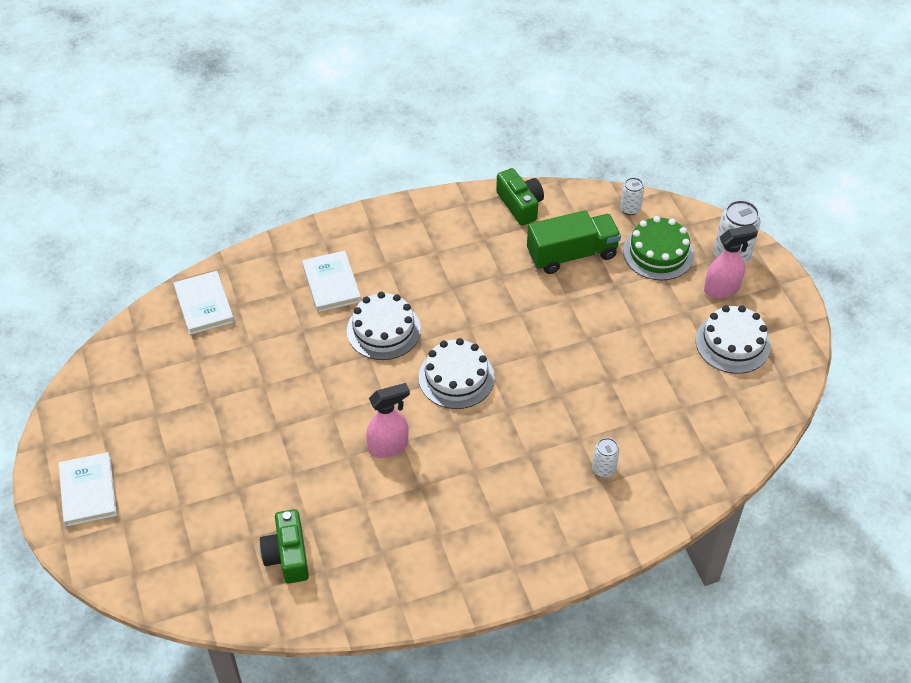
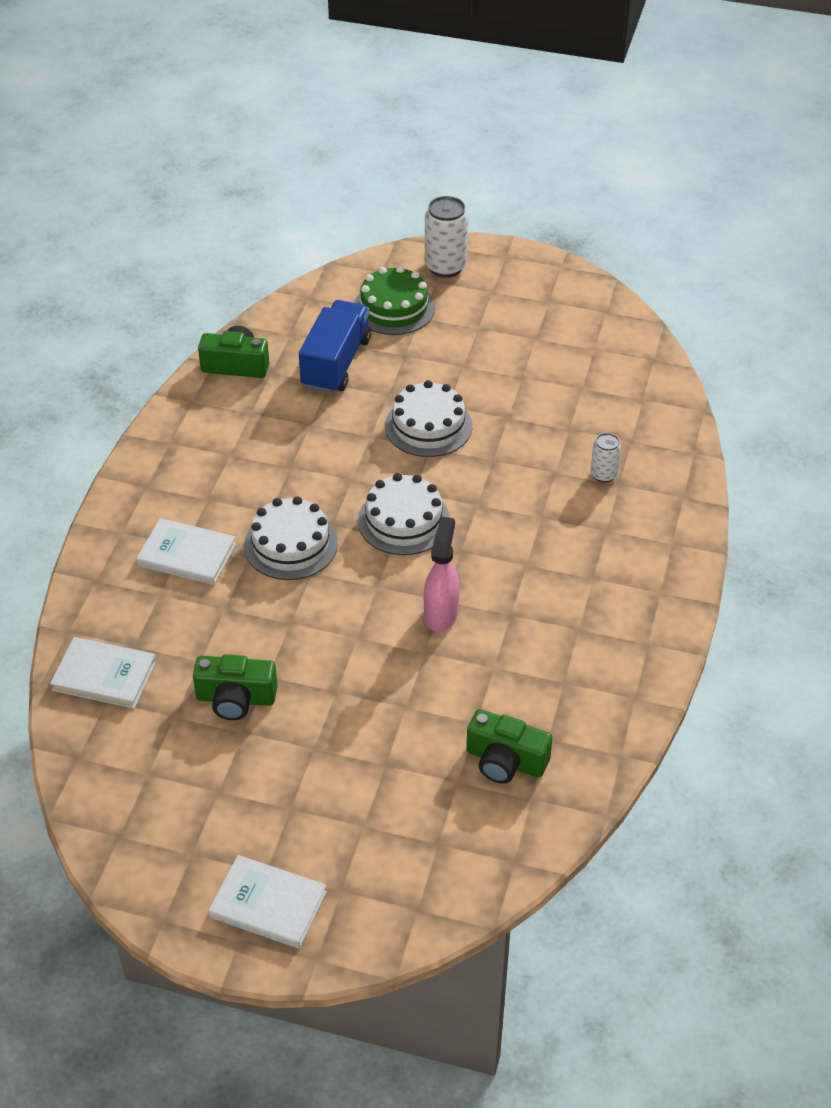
camera: 55 degrees left, 5 degrees down
(233, 379) = (236, 699): none -> green camera
(572, 254) = (336, 363): green truck -> blue truck
(630, 209) = (323, 297): white can -> none
(722, 289) = (476, 292): pink spray bottle -> none
(732, 343) = (542, 319): white cake -> white cake (428, 426)

